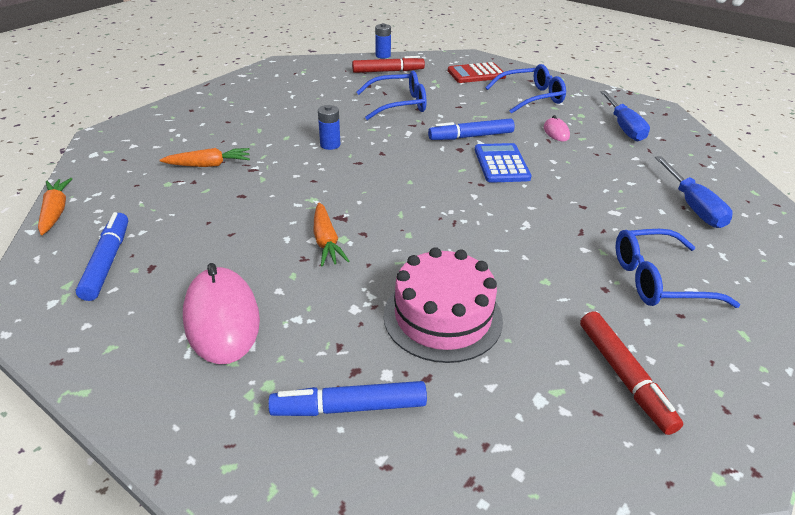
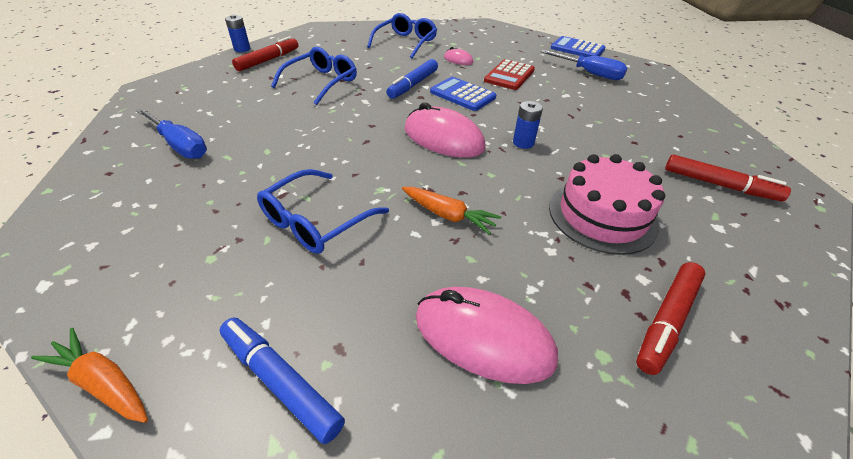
camera: 45 degrees left, 5 degrees up
(209, 165) = (228, 214): orange carrot -> none
(330, 145) = (319, 138): blue battery -> blue battery (523, 143)
(349, 407) = (666, 321): blue marker -> red marker
(419, 190) = (443, 139): none -> pink mouse
(476, 74) = (342, 39): red calculator -> red calculator (509, 75)
(624, 127) = (487, 42): blue screwdriver -> blue screwdriver (180, 145)
(658, 280) = (643, 122): blue glasses -> blue glasses (315, 222)
(732, 176) = (577, 49): none -> blue calculator

